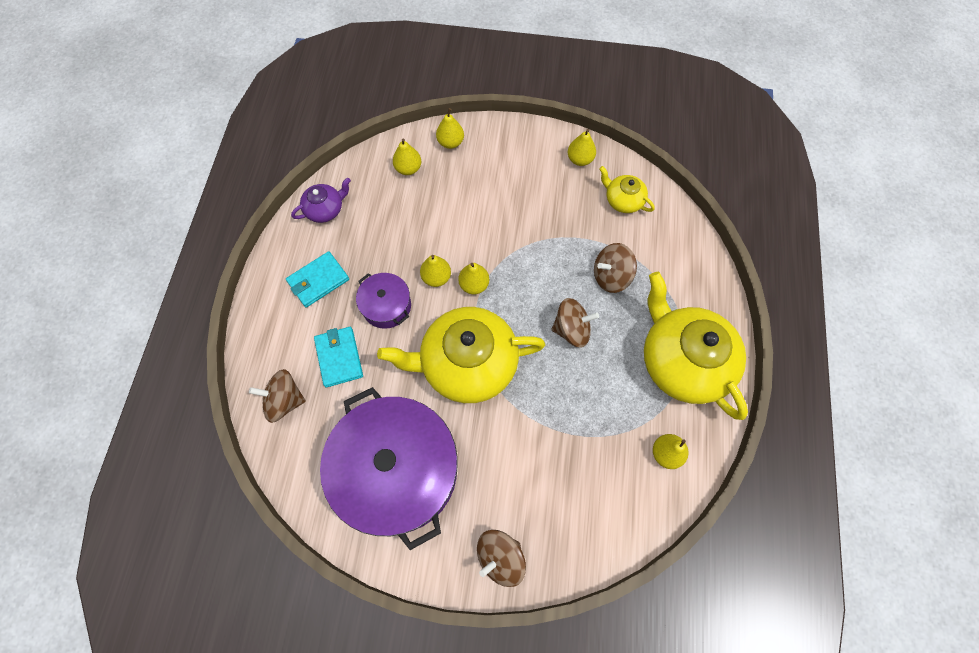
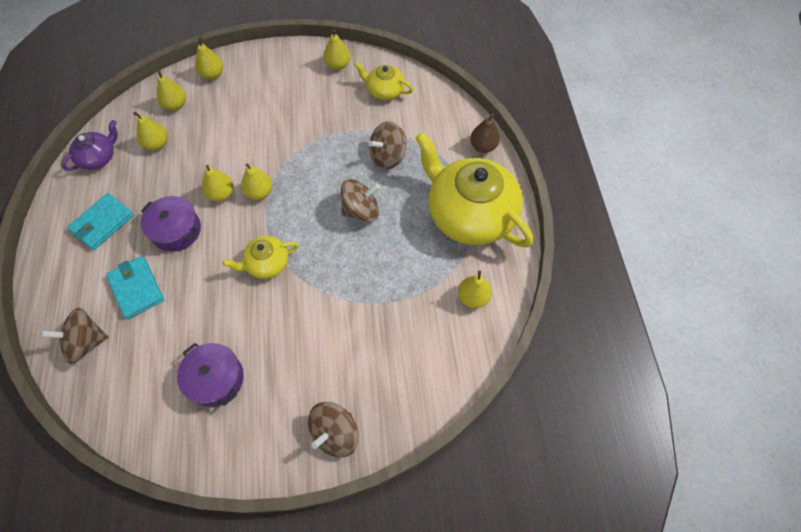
camera: 15 degrees left, 5 degrees down
(383, 208) = (157, 144): none -> yellow pear
(397, 471) = (216, 379): purple pot -> purple pot, size x0.46
(467, 363) = (267, 263): yellow teapot -> yellow teapot, size x0.47
(713, 288) = (483, 146): none -> brown pear

